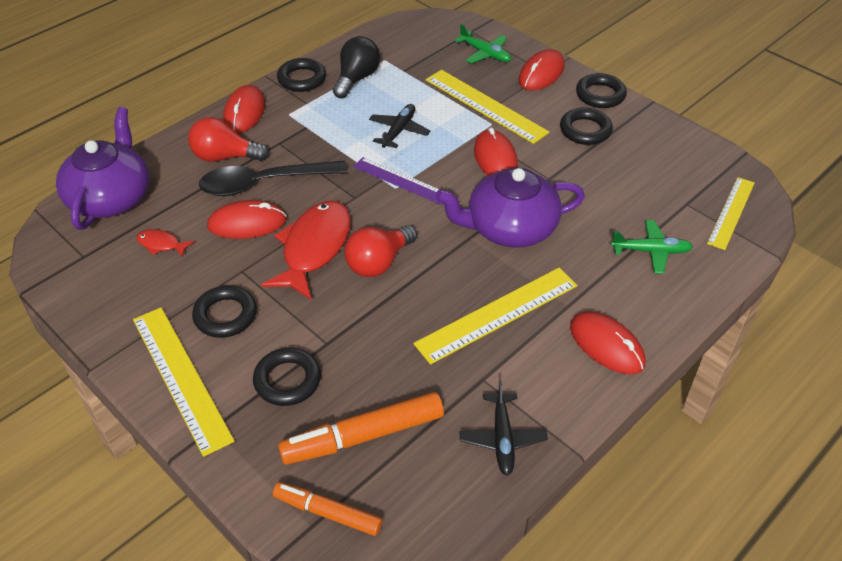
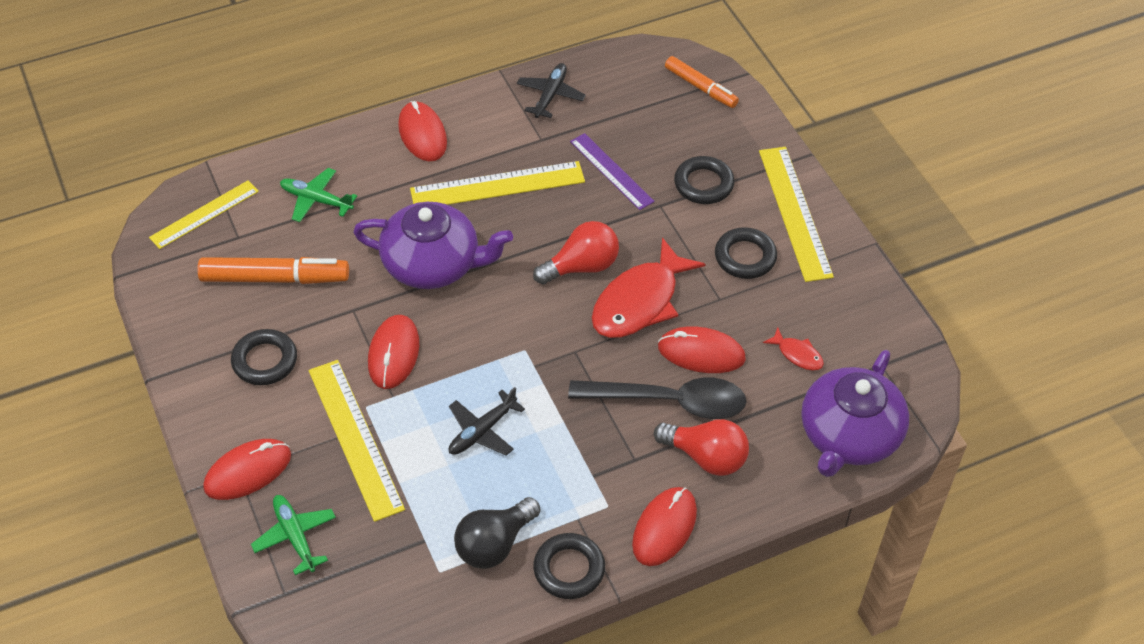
camera: 160 degrees left, 5 degrees up
(364, 436) = (655, 126): orange marker -> orange marker (274, 278)
(401, 180) = (514, 357): purple ruler -> purple ruler (611, 171)
(600, 95) = (204, 409): black ring -> none

